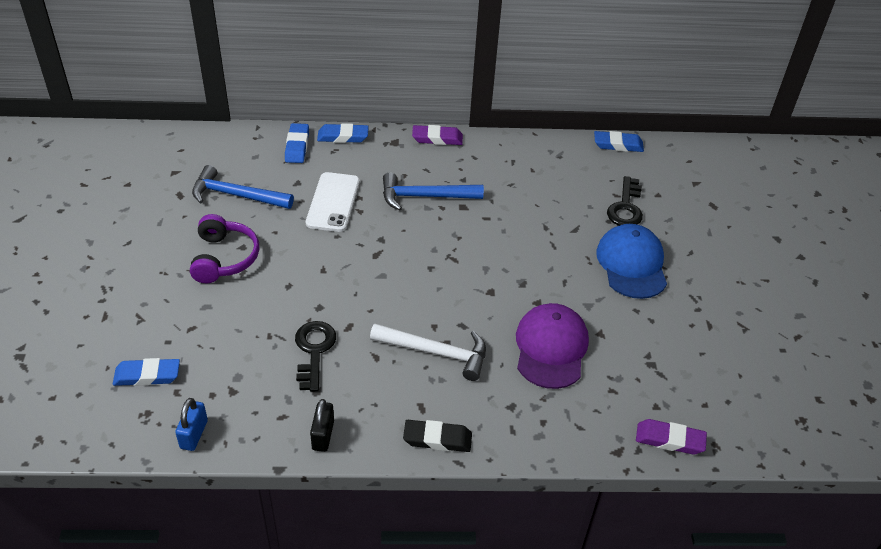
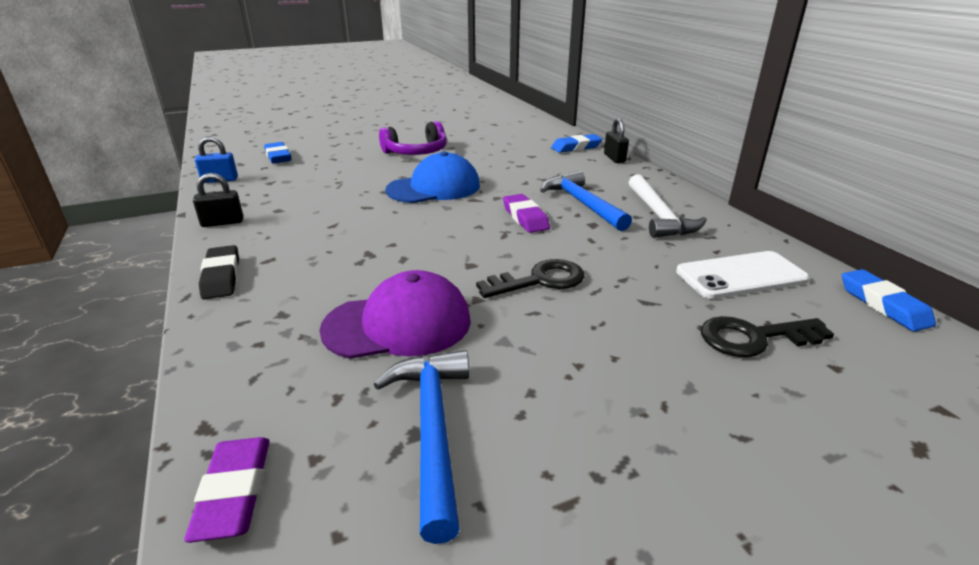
camera: 70 degrees right, 15 degrees down
(236, 195) = (491, 142): blue hammer -> blue hammer (433, 429)
(314, 351) = (328, 199): black key -> black key (540, 280)
(333, 202) = (523, 171): white phone -> white phone (740, 275)
(343, 137) = (614, 158): blue eraser -> black padlock
(436, 353) = (352, 252): white hammer -> white hammer (658, 216)
(437, 138) = (679, 192): purple eraser -> purple eraser (525, 218)
(632, 264) = (632, 367): blue cap -> blue cap (434, 188)

